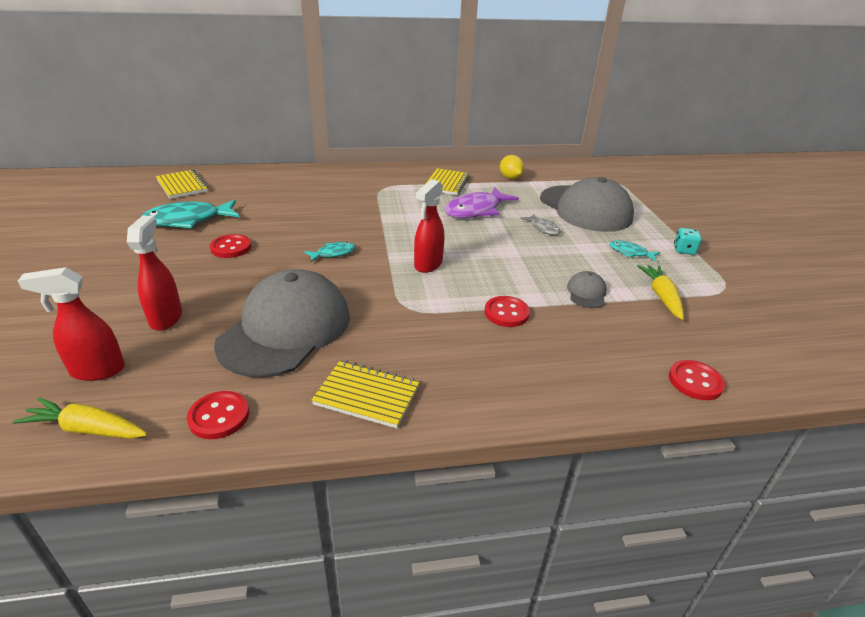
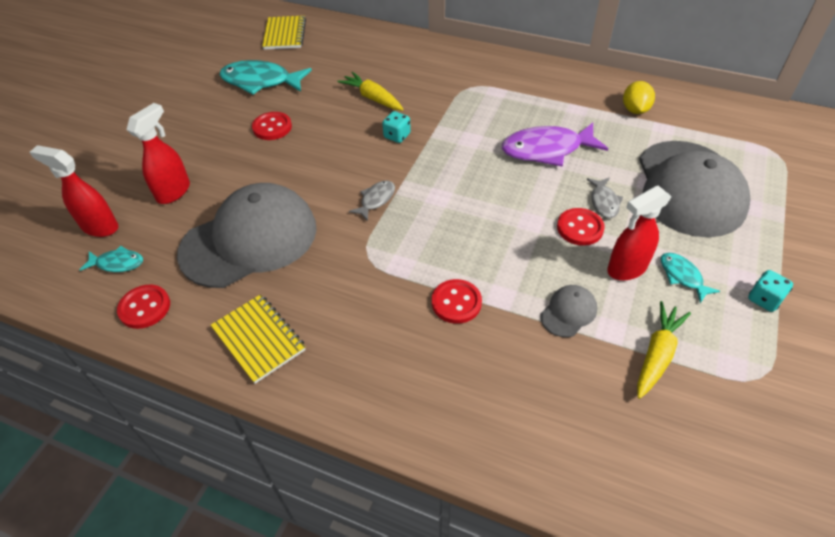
camera: 35 degrees right, 15 degrees up
(87, 429) = (63, 279): yellow carrot -> yellow carrot (372, 98)
(333, 253) = (353, 164): turquoise fish -> turquoise fish (117, 263)
(354, 228) = (397, 136): none -> turquoise dice
(377, 270) = (376, 200): none -> grey fish
(428, 265) = (430, 210): red spray bottle -> red spray bottle (626, 268)
(446, 183) = (547, 98): yellow notebook -> none
(695, 381) = (580, 478): red button -> red button (580, 228)

